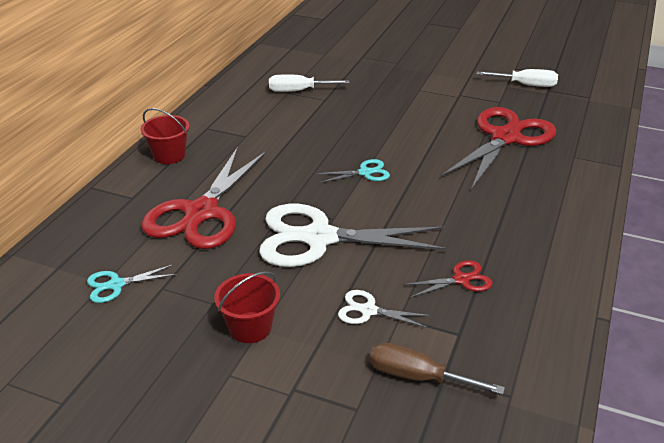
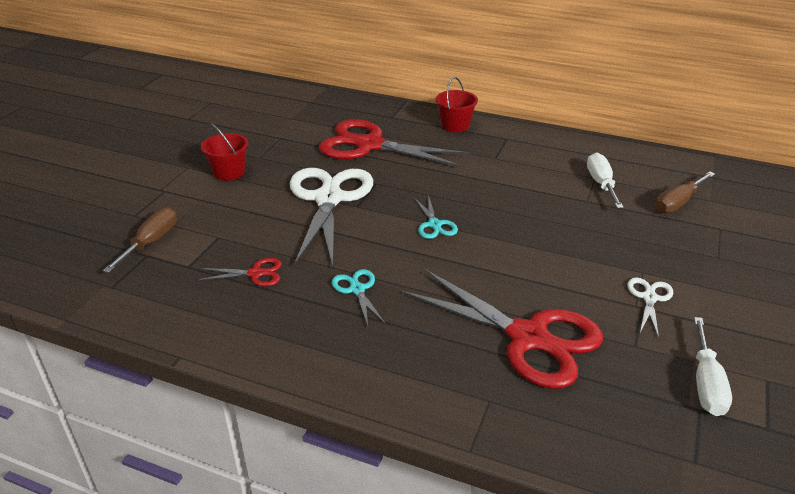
camera: 90 degrees right, 0 degrees up
(116, 285) = (287, 122): turquoise scissors -> turquoise scissors (357, 289)
(328, 66) = (677, 203): none -> brown screwdriver
(368, 311) = (230, 222): white scissors -> white scissors (649, 298)
(461, 280) = (255, 273): red scissors -> red scissors turned 75 degrees counterclockwise

